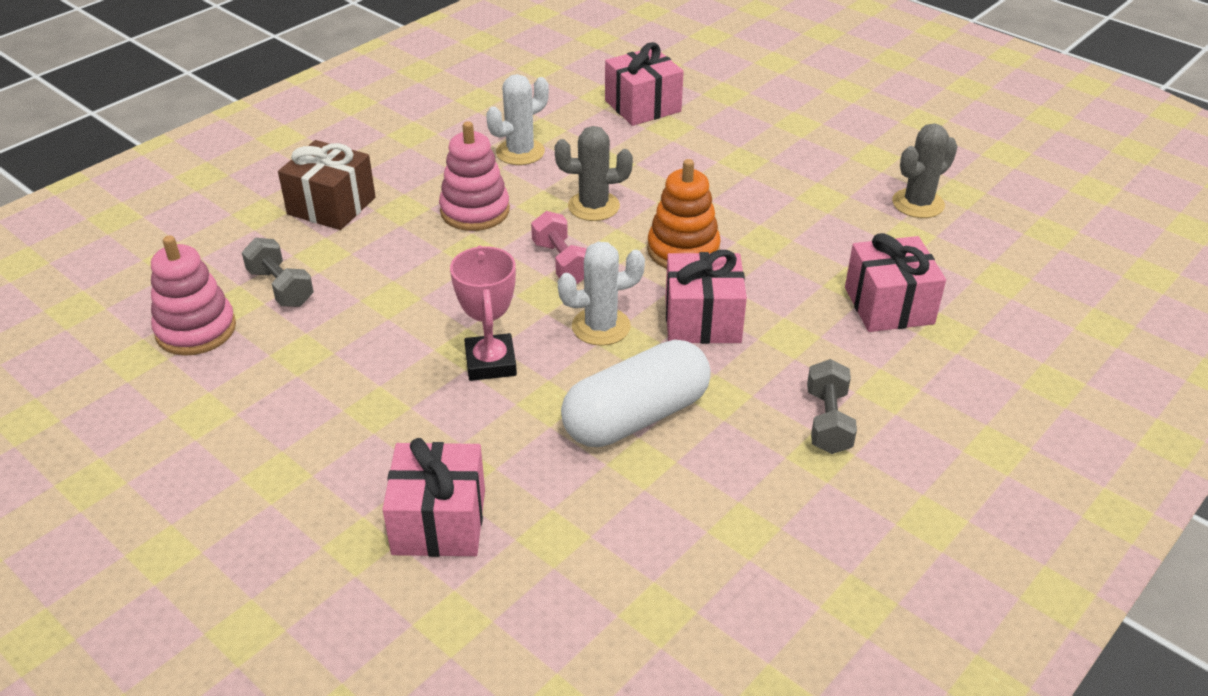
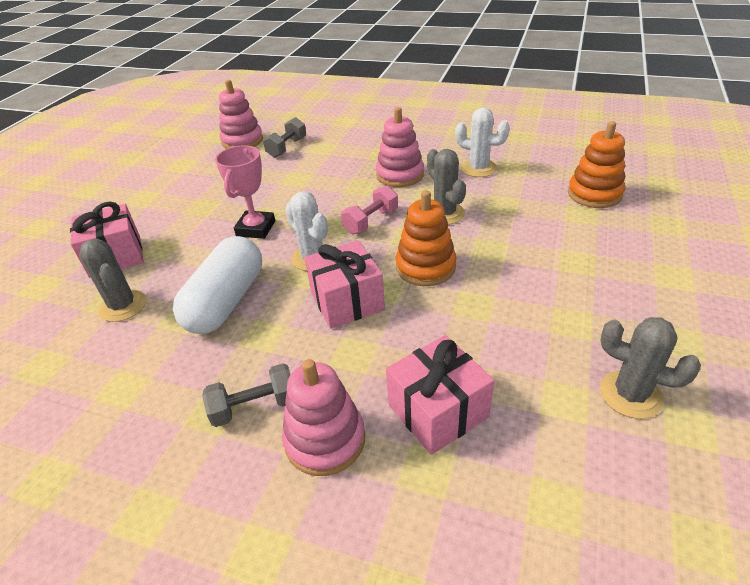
camera: 70 degrees right, 0 degrees up
(331, 206) = (367, 135): brown gift -> none
(490, 363) = (256, 228): pink trophy -> pink trophy turned 45 degrees counterclockwise
(577, 520) = (123, 306): none -> grey cactus
(636, 417) = (226, 301): white capsule -> white capsule turned 75 degrees clockwise
(642, 106) = (594, 194): pink gift -> orange stacking toy
(892, 382) = (325, 439): none -> pink stacking toy

